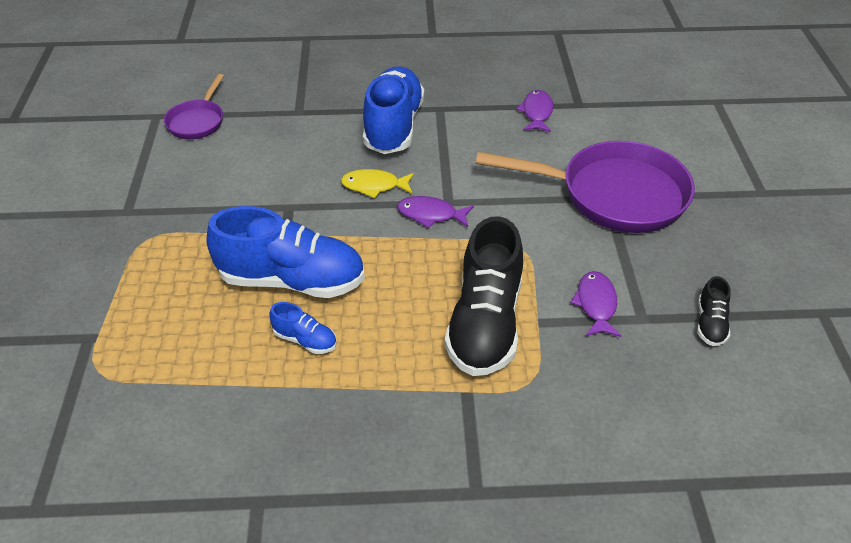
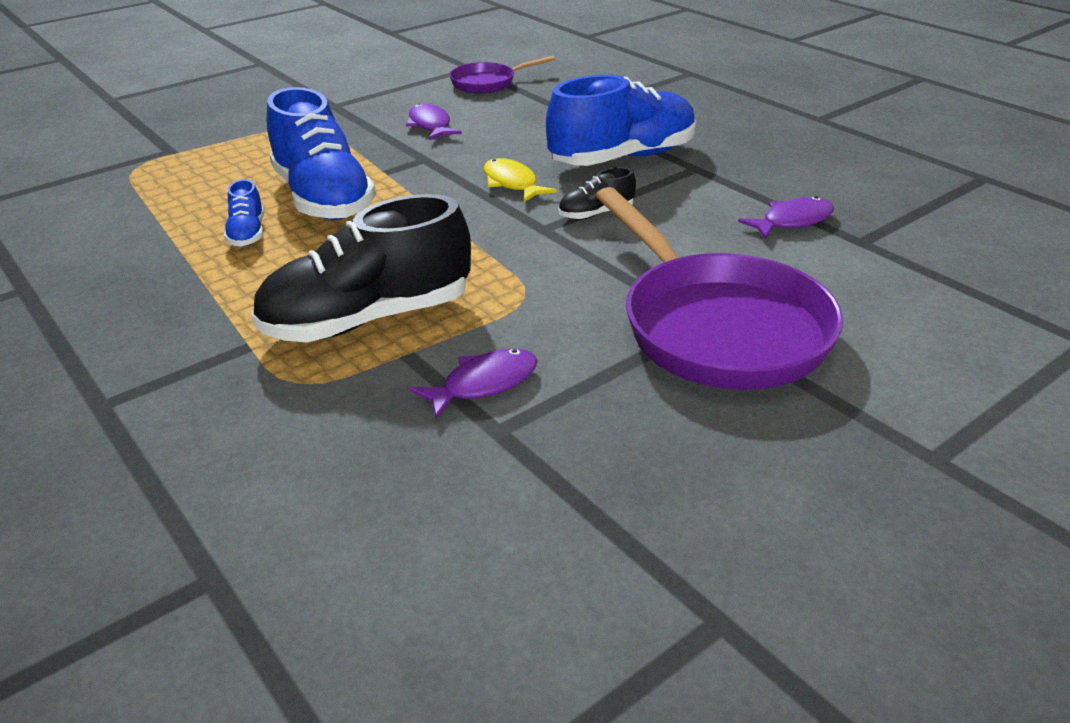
camera: 55 degrees right, 10 degrees down
(430, 214) = (508, 227): purple fish -> purple fish (430, 125)
(710, 323) = (552, 497): black shoe -> black shoe (596, 214)

